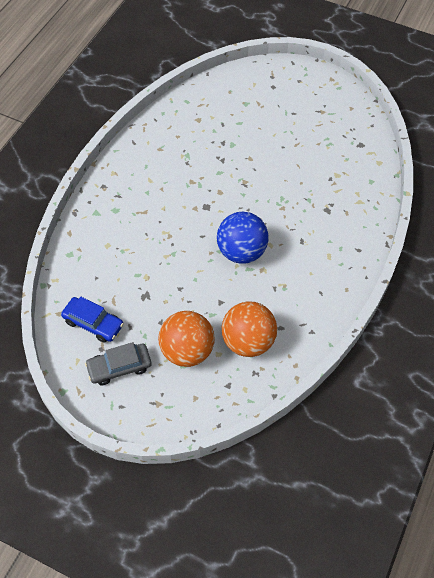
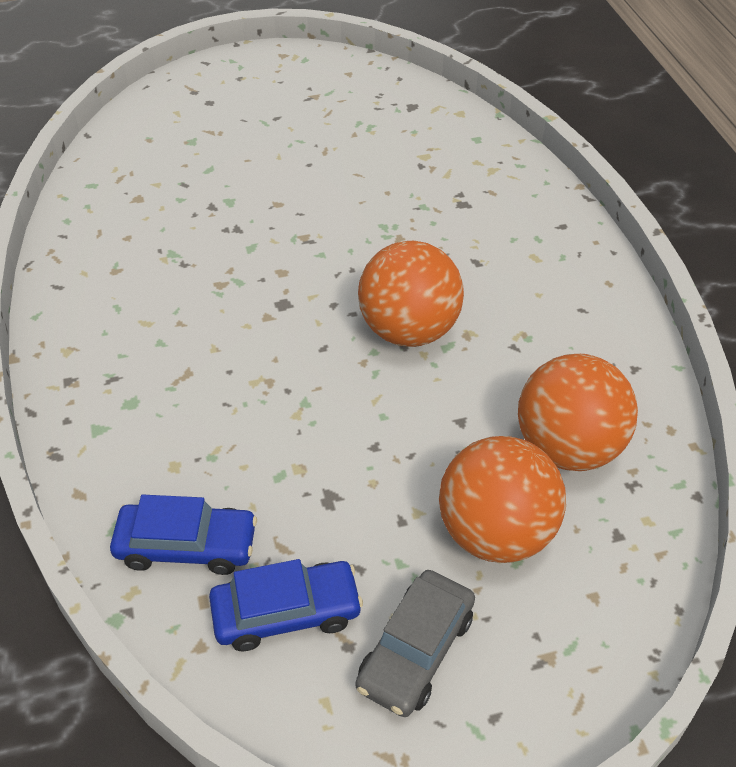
camera: 40 degrees left, 10 degrees down
(85, 277) = (186, 546): none -> blue car
(241, 252) = (409, 330): blue ball -> orange ball

